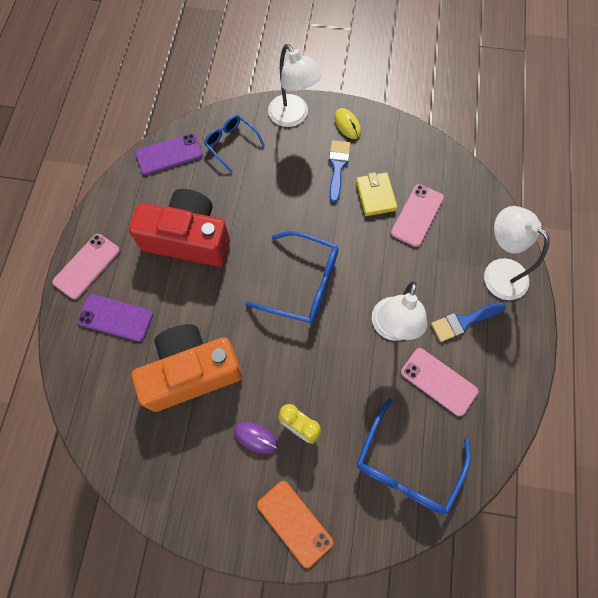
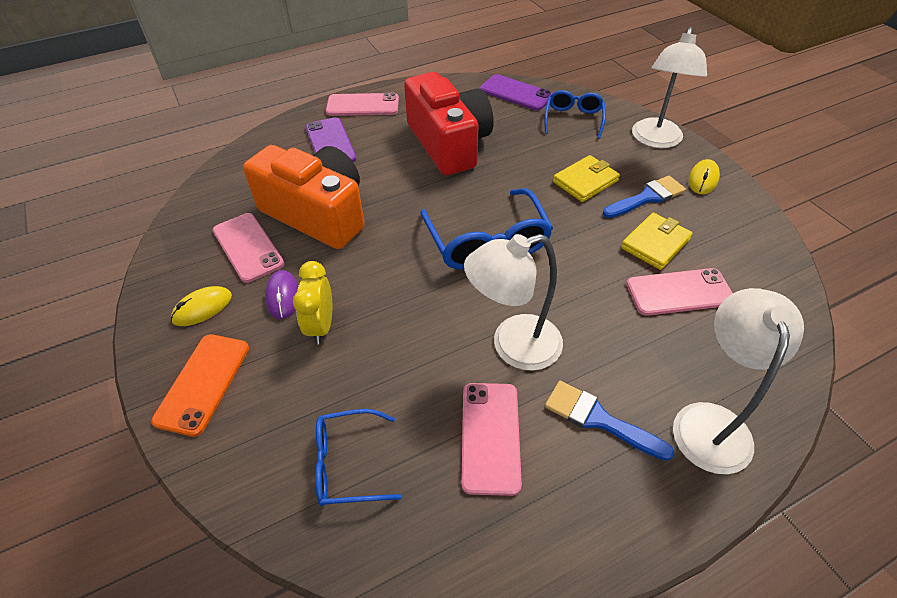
camera: 55 degrees right, 20 degrees down
(189, 438) = (248, 247): none -> pink phone
(227, 496) = (202, 308): none -> yellow mouse
(296, 187) = (585, 181): none -> yellow wallet
(407, 465) = (348, 464): blue glasses -> blue glasses, size x0.61

